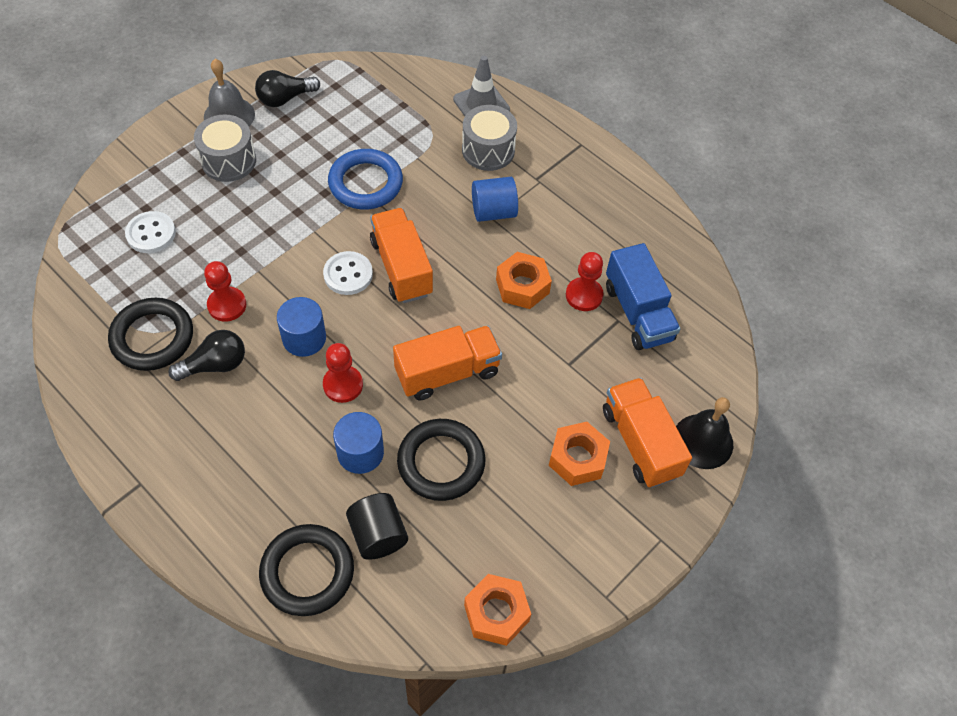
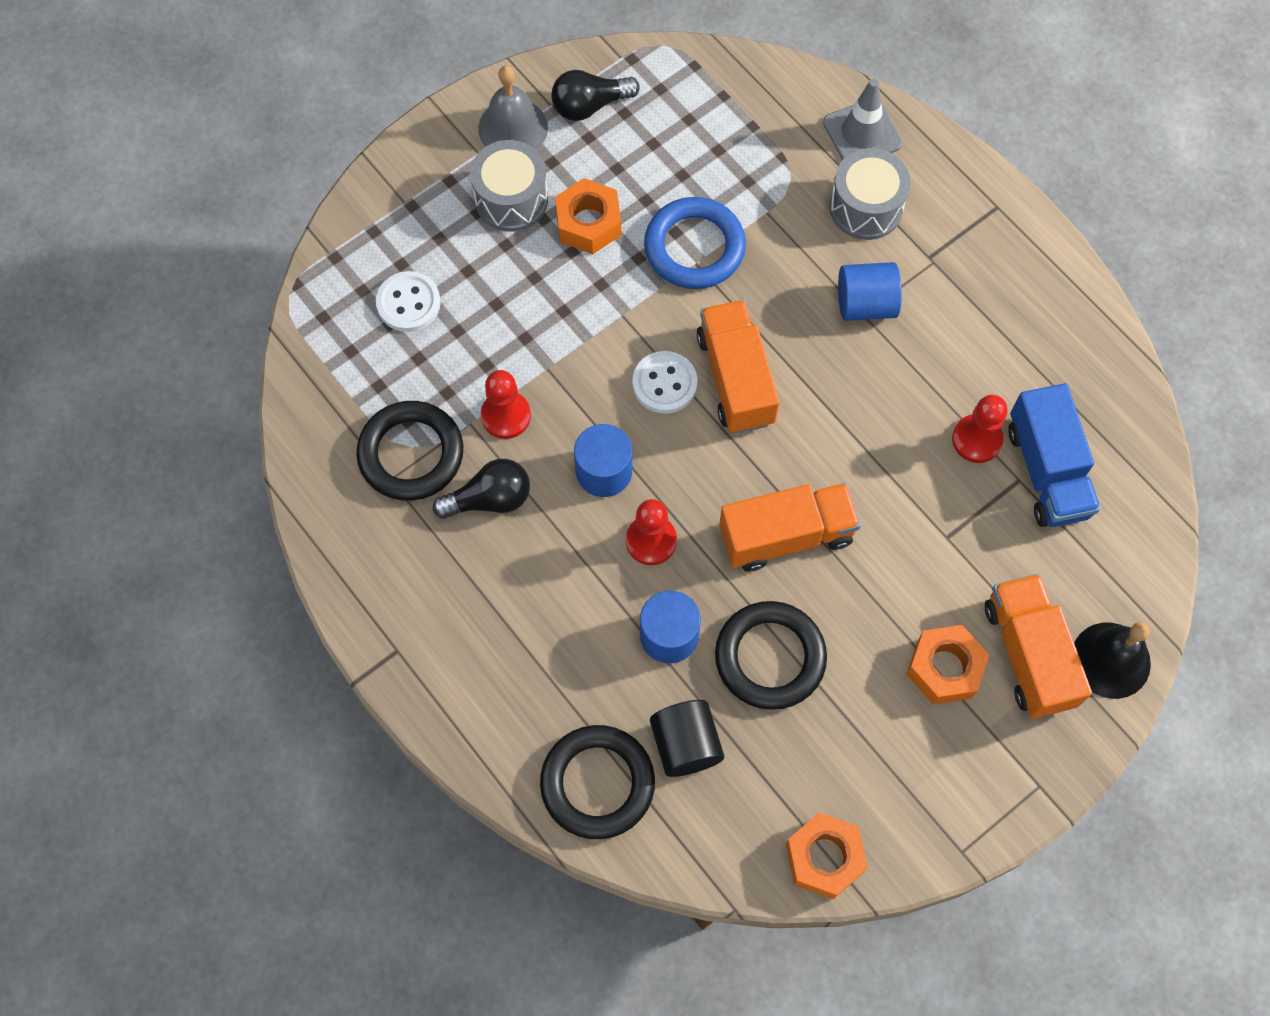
camera: 10 degrees right, 10 degrees up
(522, 286) = (895, 419): orange nut -> orange nut (588, 223)

